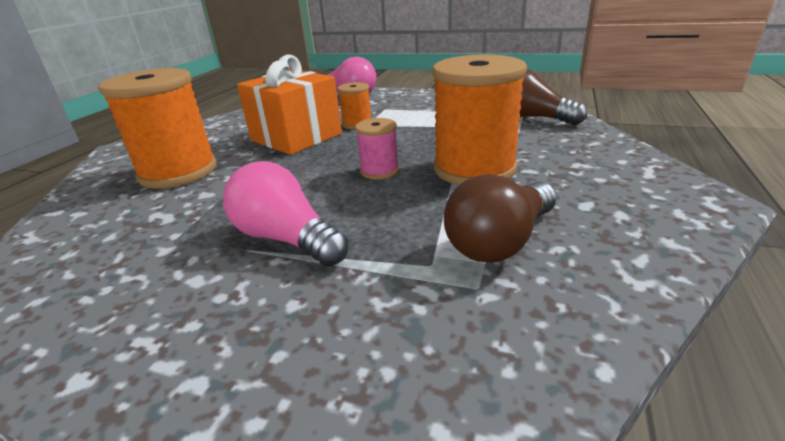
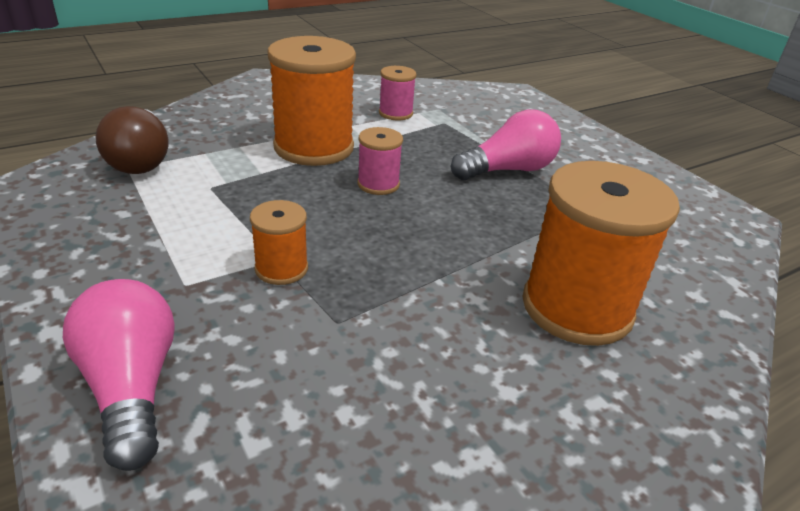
camera: 145 degrees left, 5 degrees up
(286, 239) = (508, 170): pink light bulb -> pink light bulb turned 105 degrees counterclockwise
(296, 137) = (385, 291): orange gift -> none
(500, 242) = (395, 113): brown light bulb -> pink spool

